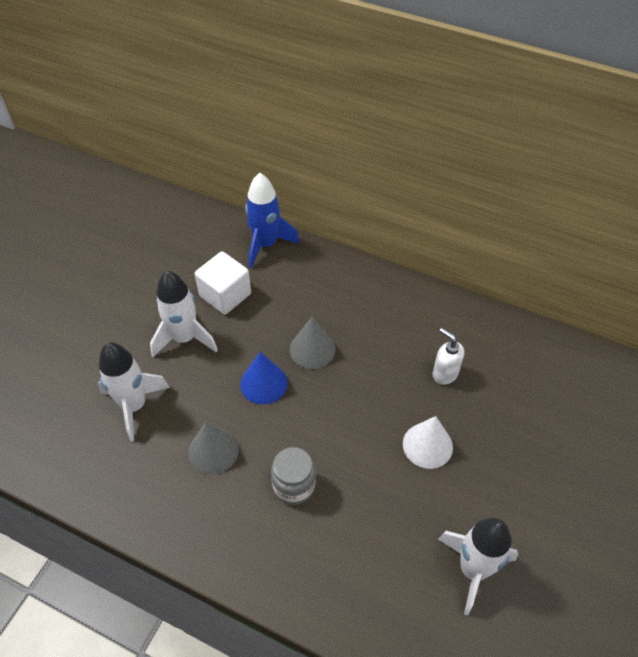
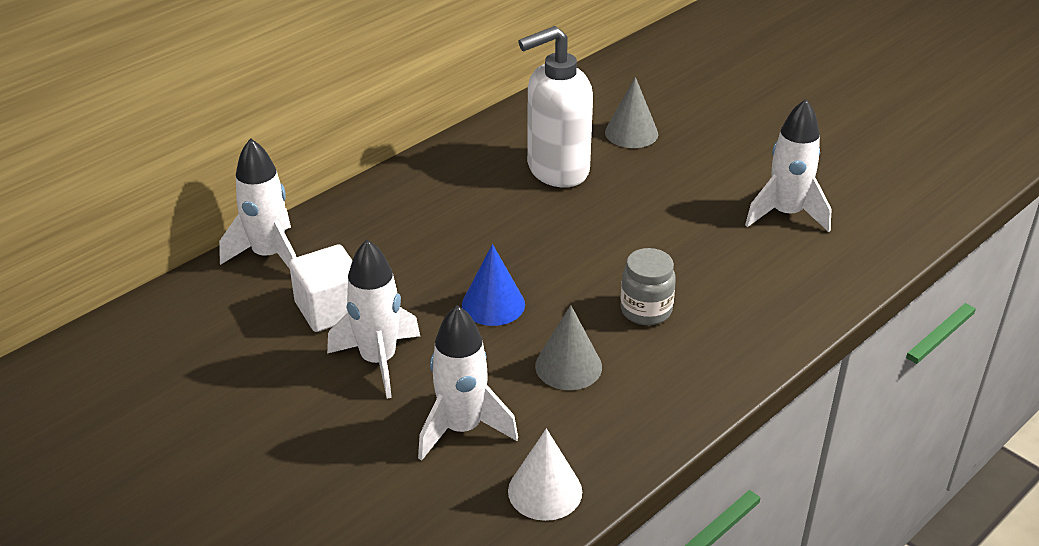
camera: 70 degrees left, 15 degrees down
(266, 244) = (269, 255): blue rocket -> white rocket
(312, 349) = (466, 254): grey cone -> grey cone (631, 133)
(427, 445) = (639, 205): white cone -> white cone (545, 491)
(444, 373) = (557, 170): white soap dispenser -> white soap dispenser, size x2.11

